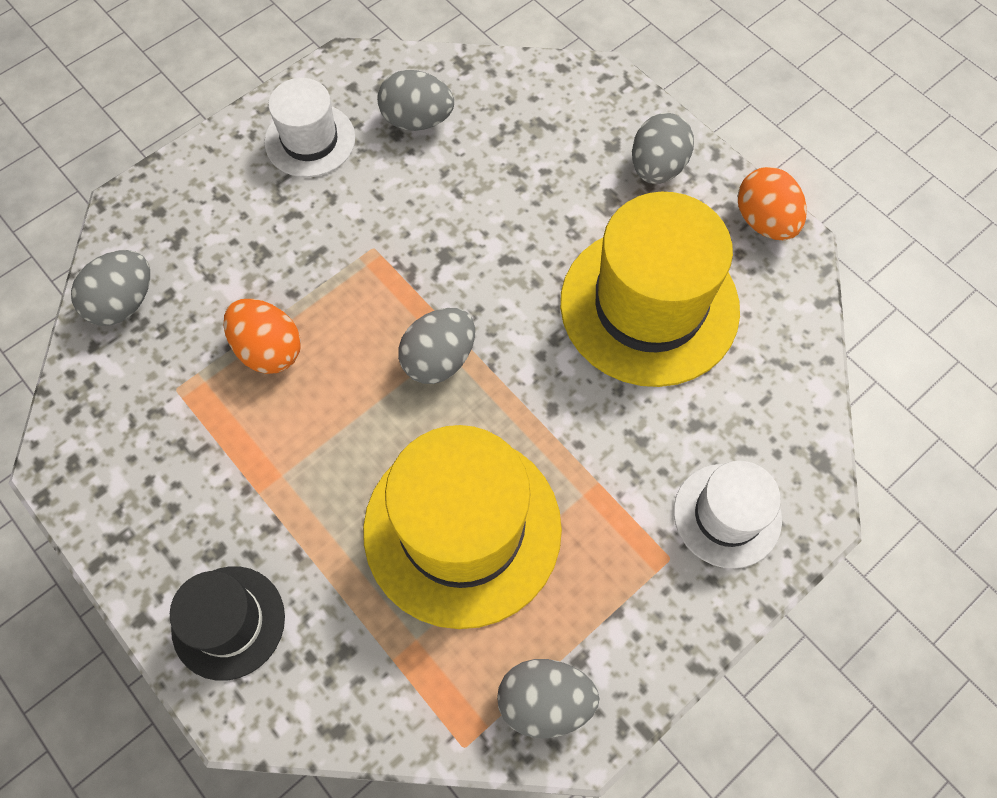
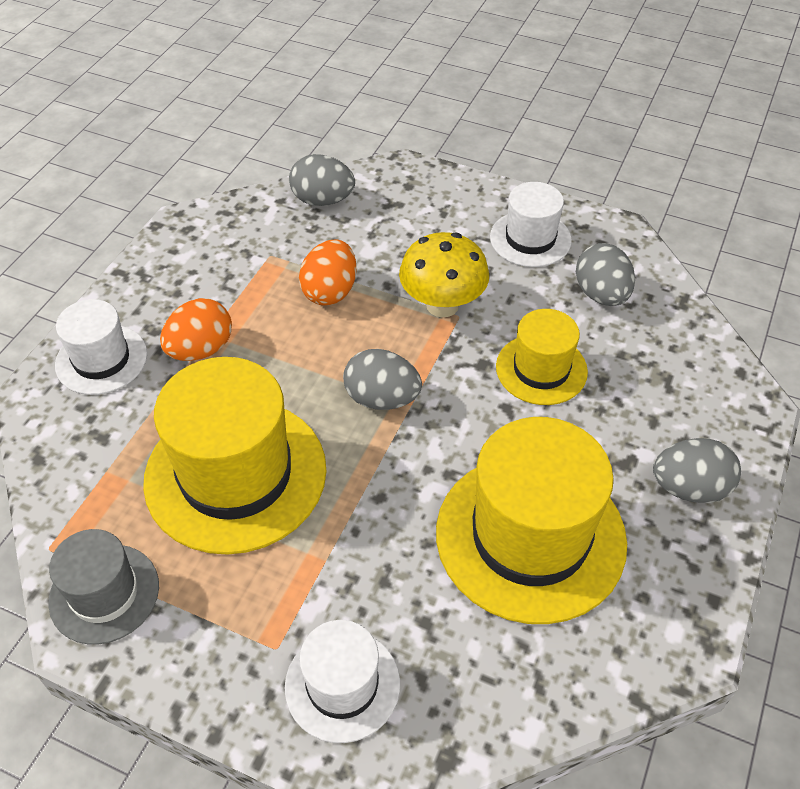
camera: 65 degrees right, 15 degrees down
(228, 622) = (101, 359): black hat -> white hat
(351, 255) = (442, 305): none -> yellow mushroom
(477, 211) = (541, 369): none -> yellow hat
(544, 701) = (104, 593): grey egg -> grey hat
(764, 221) = (697, 607): orange egg -> orange egg (201, 349)

